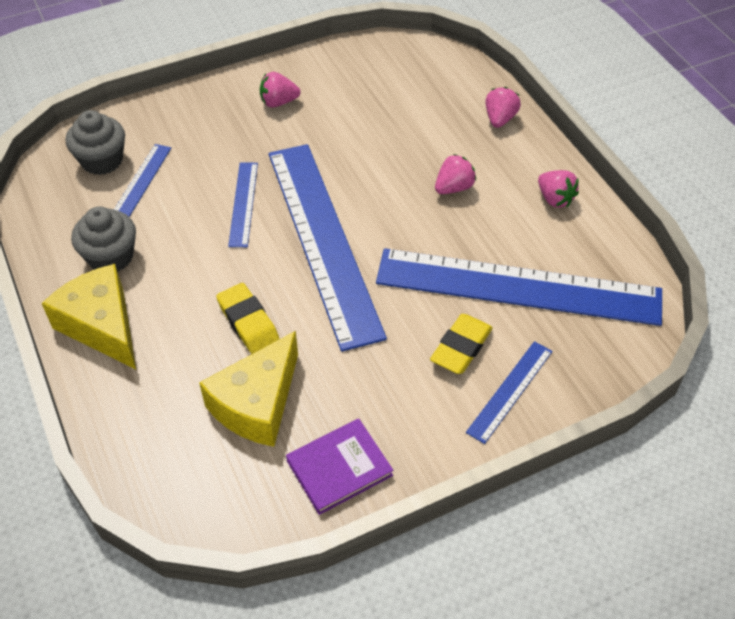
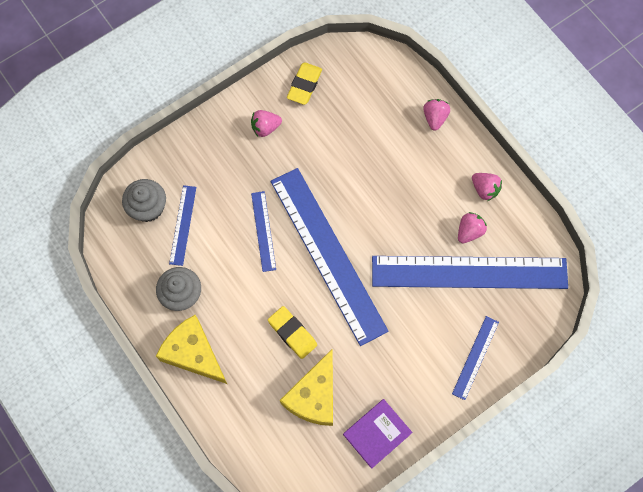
camera: 10 degrees left, 20 degrees up
(453, 187) = (411, 191): pink strawberry -> pink strawberry (469, 231)
(461, 347) = (438, 329): yellow eraser -> yellow eraser (304, 85)

